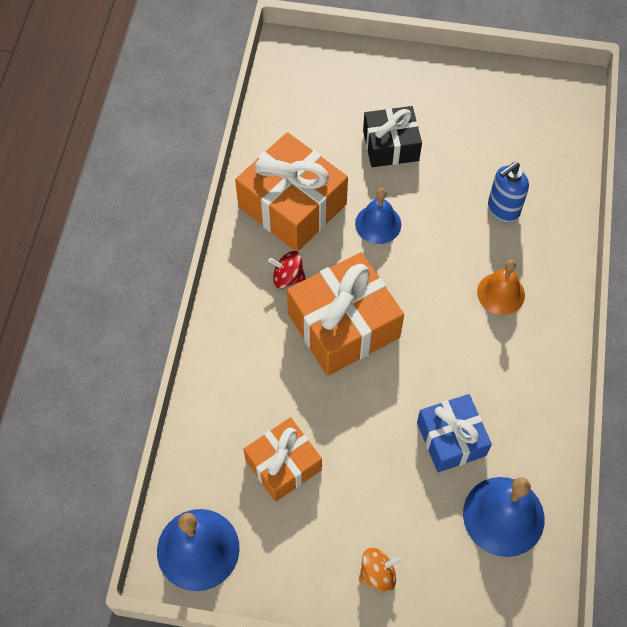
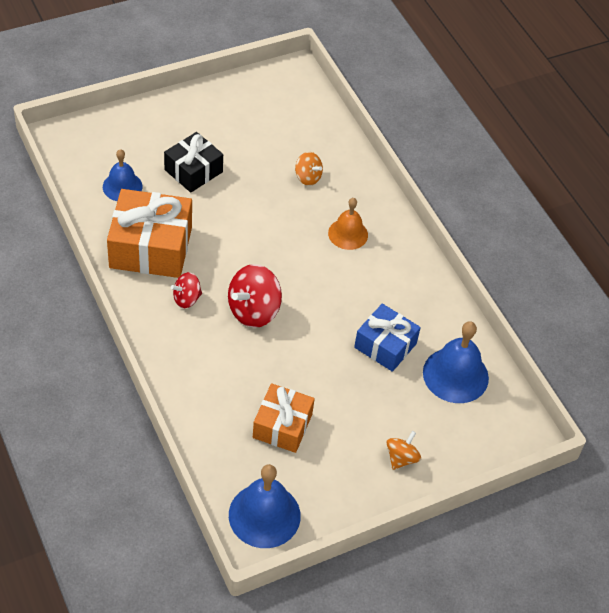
camera: 40 degrees left, 10 degrees down
(343, 325) = (253, 310): orange gift -> red spinning top
(378, 224) = (225, 229): blue bell -> blue bell (122, 186)
(503, 209) = (307, 177): blue soap dispenser -> orange spinning top

